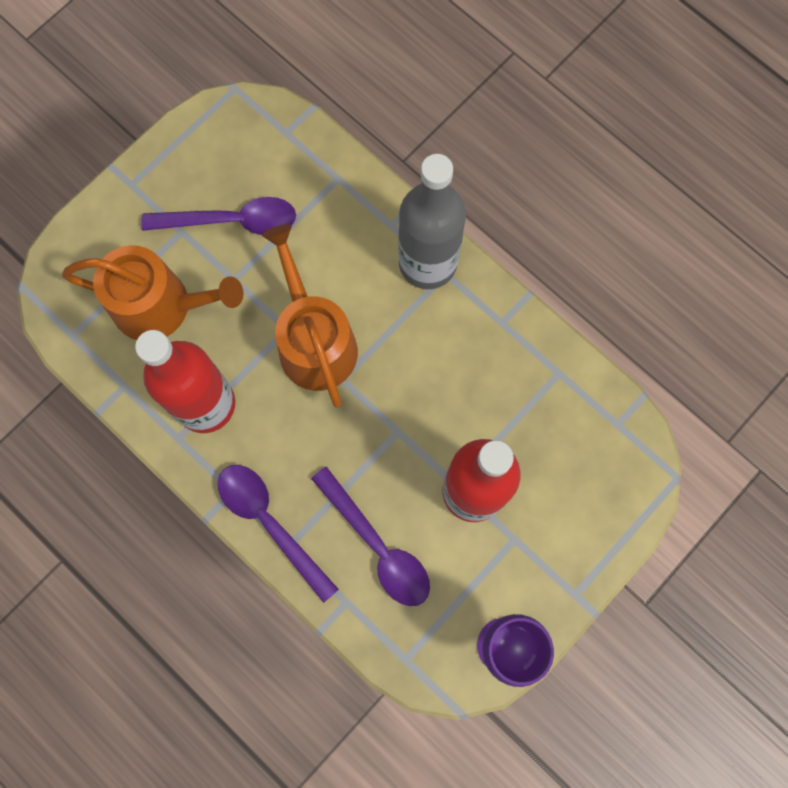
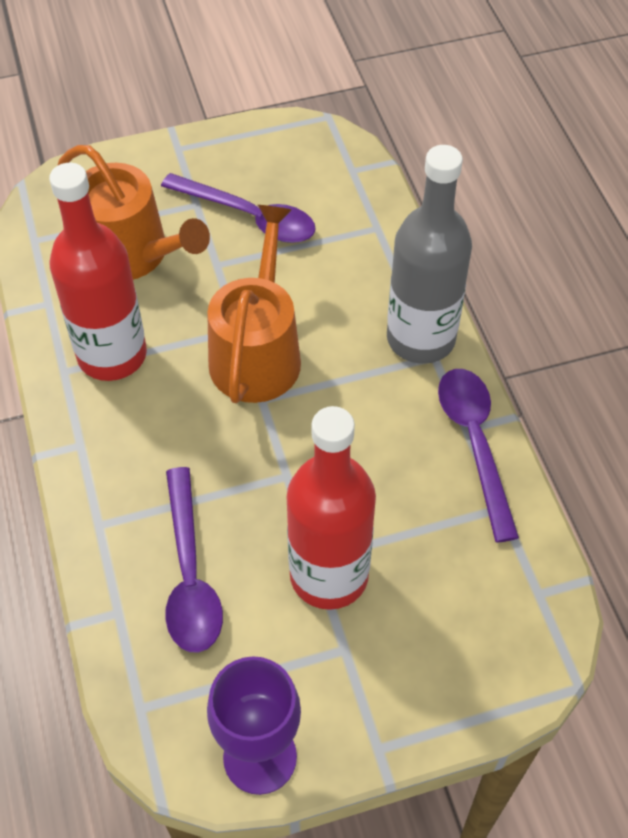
camera: 30 degrees right, 20 degrees down
(270, 523) = (95, 493): purple spoon -> purple spoon (475, 444)

